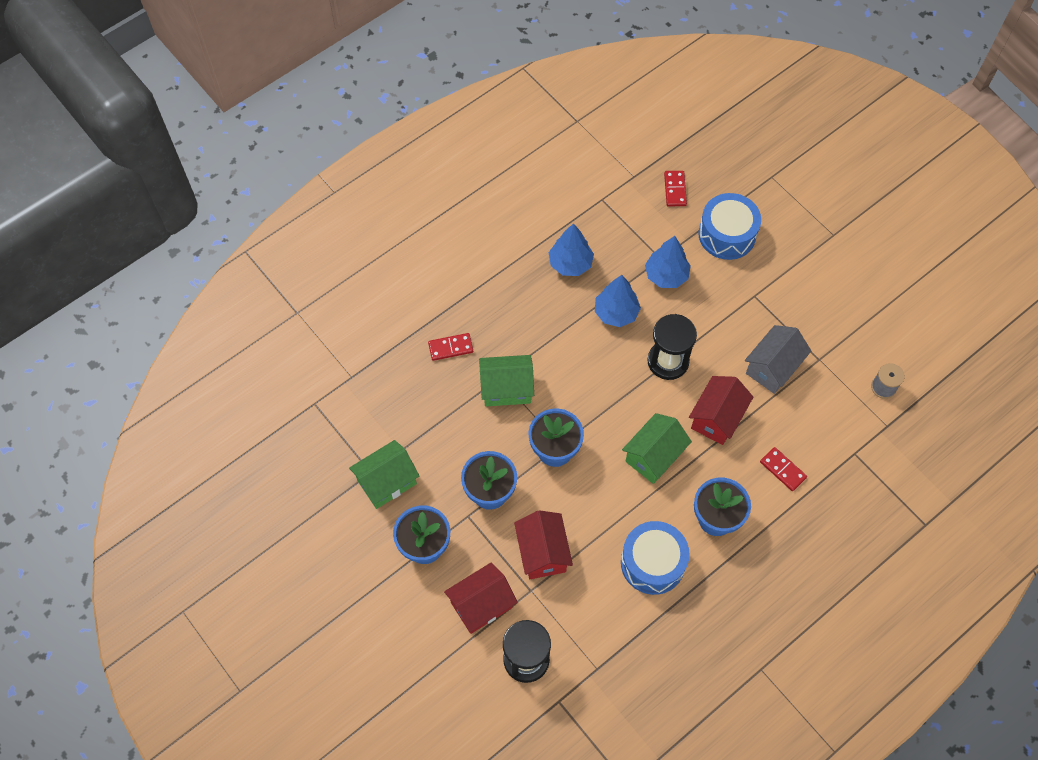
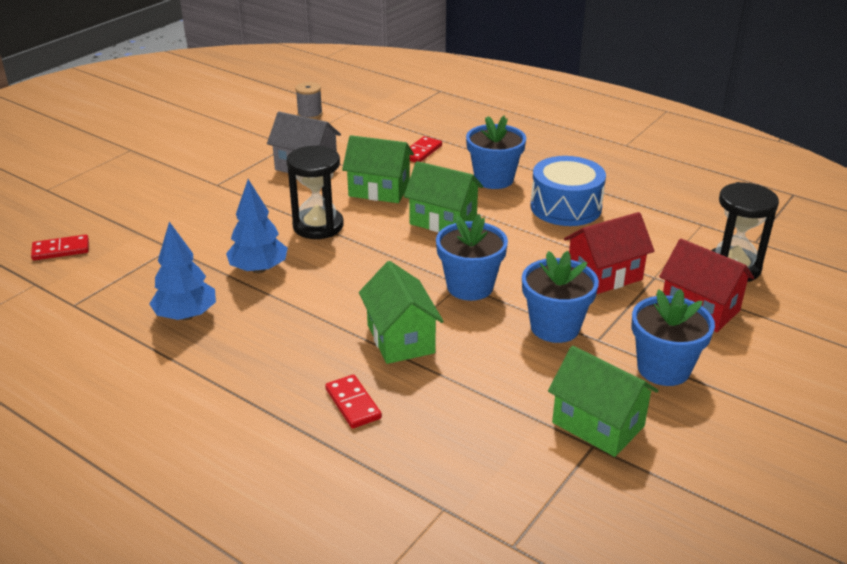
camera: 105 degrees left, 30 degrees down
(666, 275) = (196, 241): blue tree -> none
(717, 418) = (379, 190): red house -> green house
(727, 234) = (132, 208): blue drum -> none

